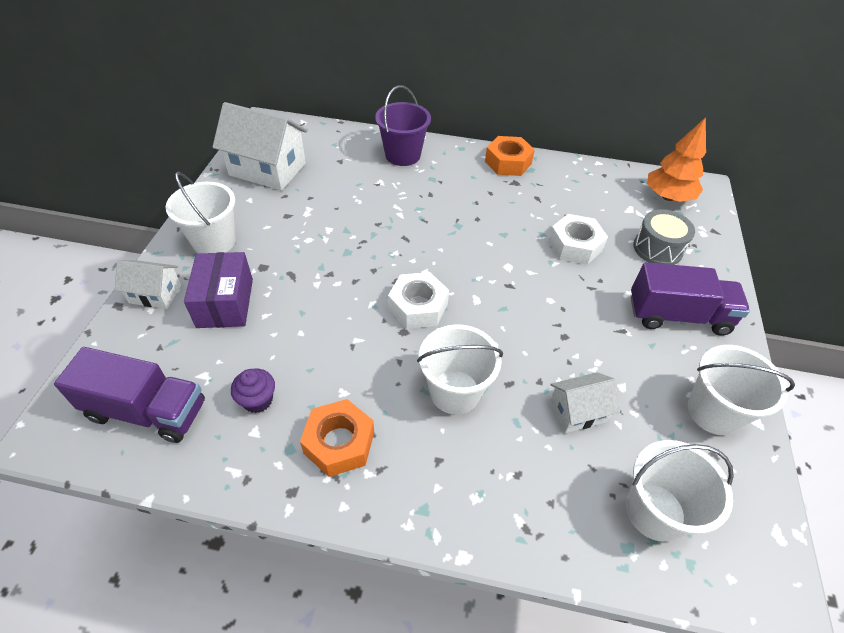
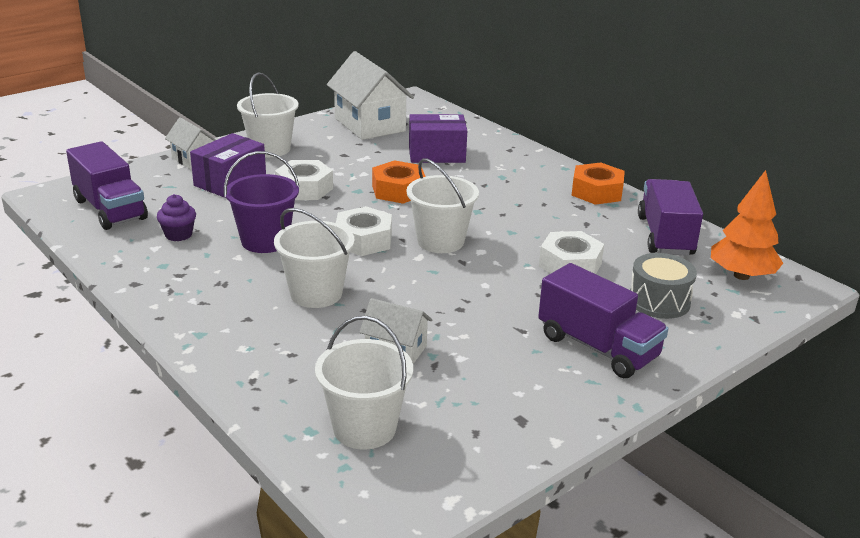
camera: 40 degrees right, 20 degrees down
(302, 274) = (304, 188): none -> white nut
(339, 443) = (197, 277): orange nut -> orange nut (398, 190)
(359, 178) = (436, 154): none -> purple box
(402, 155) = (499, 154): purple bucket -> purple bucket (265, 241)
(592, 184) = (665, 236): none -> purple truck
(713, 412) = (522, 412): white bucket -> white bucket (440, 241)

